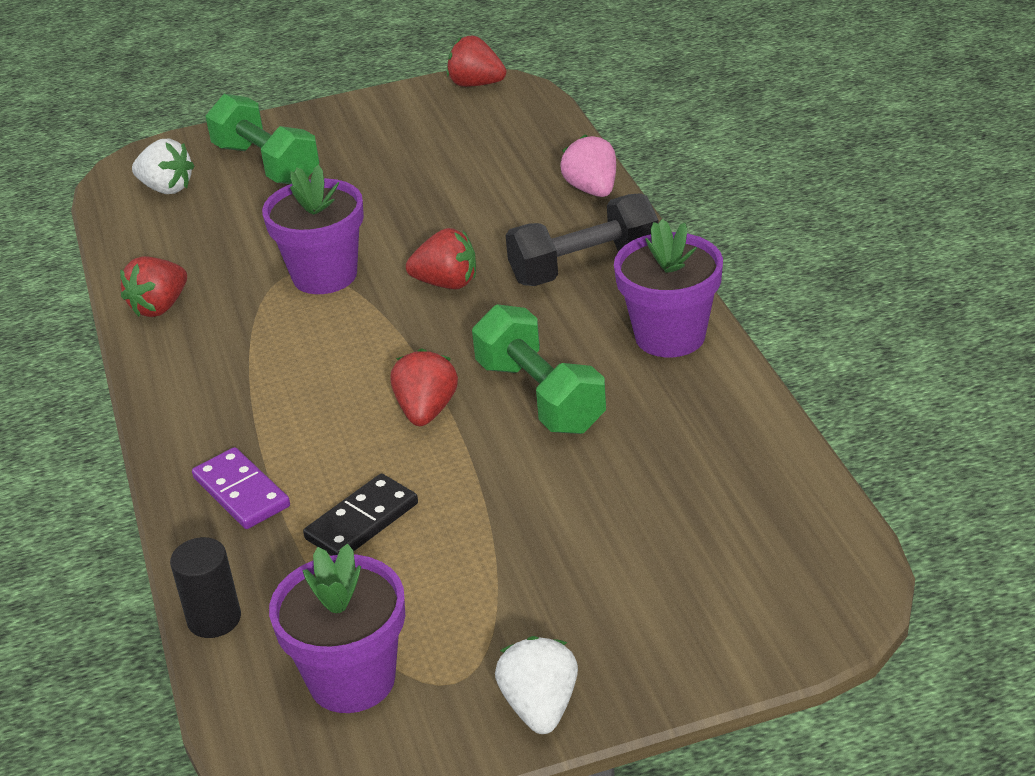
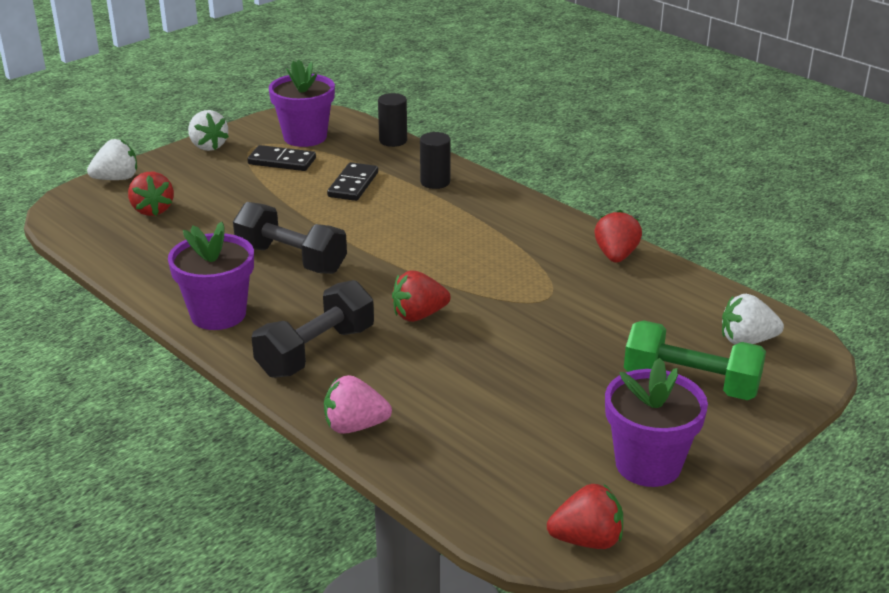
camera: 150 degrees right, 5 degrees down
(241, 492) = (435, 182): purple domino -> black cylinder
(324, 275) = (521, 301): purple flower pot -> purple flower pot (648, 465)
(426, 411) = (361, 237): red strawberry -> red strawberry (152, 210)
(434, 616) = (282, 161): none -> black domino
(540, 397) = (291, 259): green dumbbell -> black dumbbell
(592, 190) = (355, 426): pink strawberry -> pink strawberry turned 135 degrees clockwise
(738, 652) = (117, 179): none -> white strawberry

